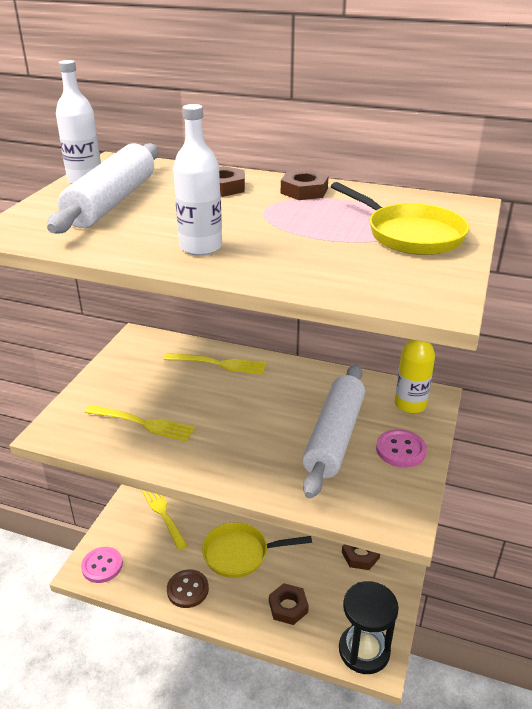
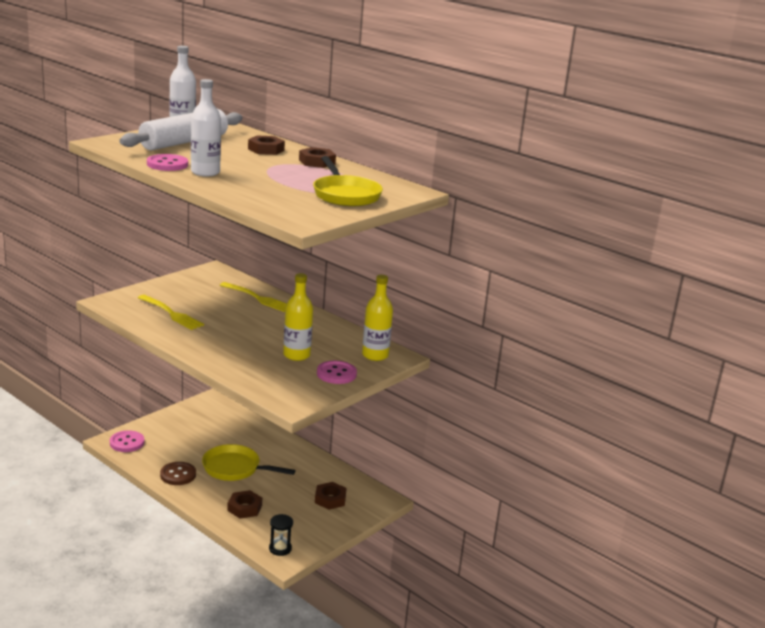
camera: 20 degrees right, 10 degrees down
(135, 247) = (167, 164): none -> pink button
(164, 514) = (196, 428): yellow fork -> none
(334, 437) = (296, 355): white rolling pin -> yellow bottle
(364, 650) = (280, 549): black hourglass -> black hourglass, size x0.52

